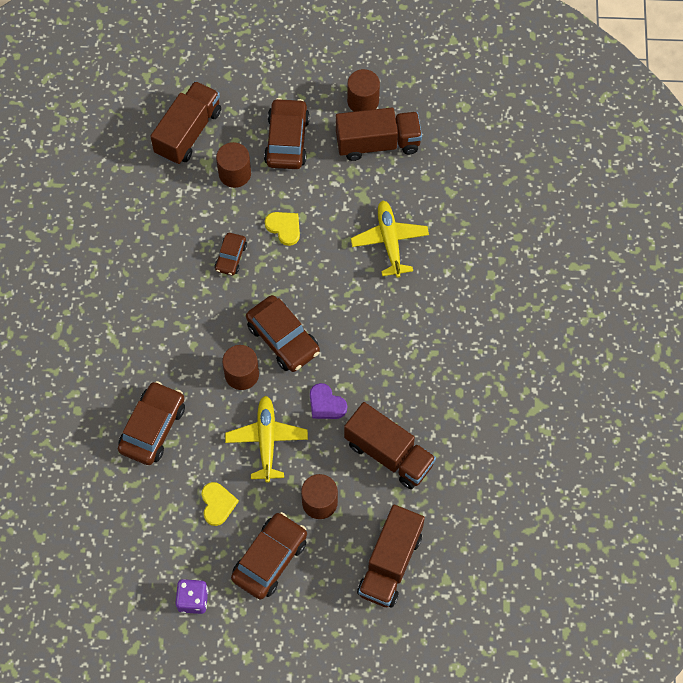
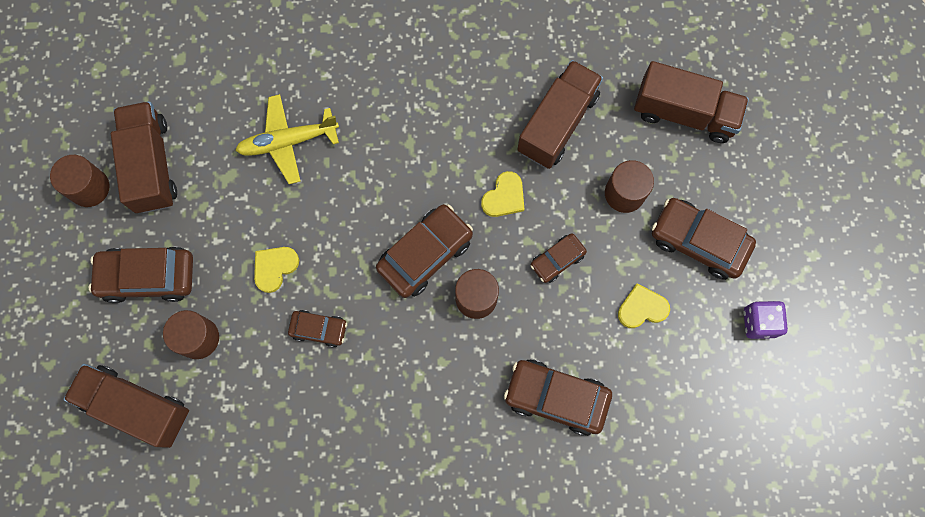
camera: 95 degrees left, 10 degrees up
(266, 440) = (557, 260): yellow plane -> brown car
(326, 404) = (504, 197): purple heart -> yellow heart

